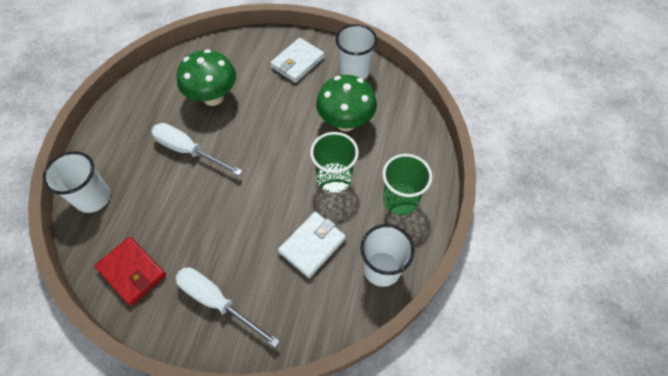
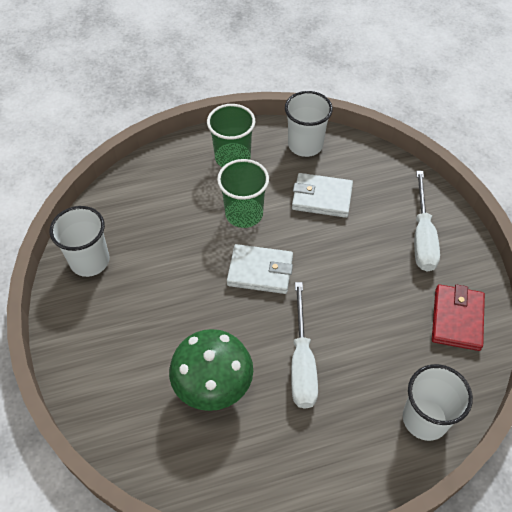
camera: 120 degrees left, 5 degrees down
(297, 62) = (104, 326): white wallet -> white wallet (260, 271)
(345, 122) = (169, 236): green mushroom -> none

